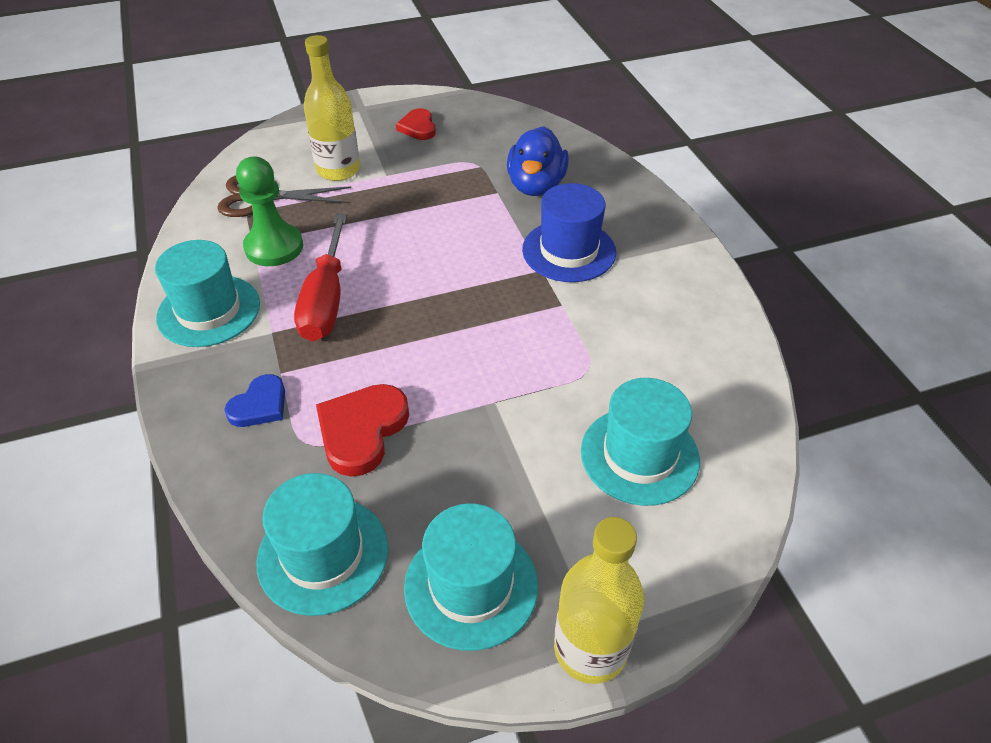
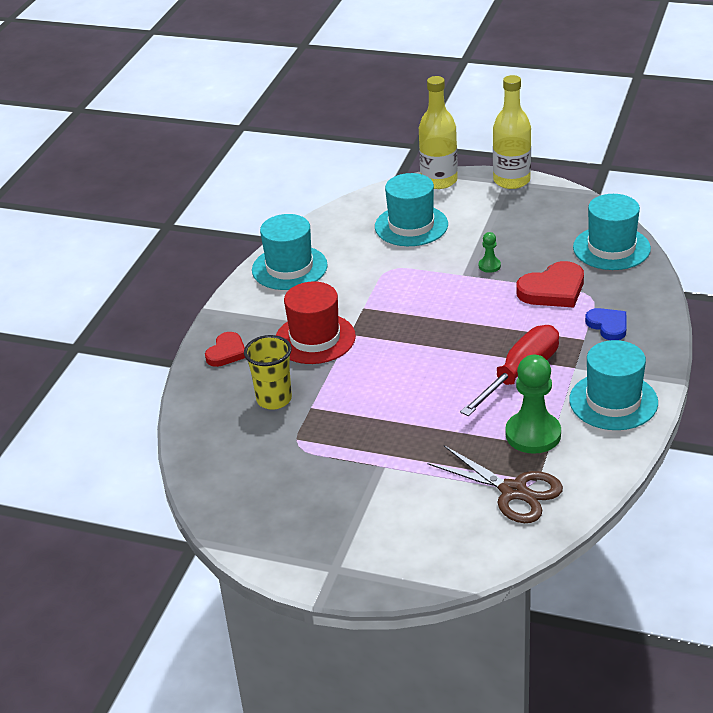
camera: 140 degrees left, 10 degrees down
(259, 405) = (608, 326): blue heart -> blue heart turned 75 degrees clockwise
(338, 170) = (423, 492): yellow bottle -> yellow bottle (439, 181)
(418, 127) = (304, 511): red heart -> red heart (226, 352)
(471, 586) = (546, 214): turquoise hat -> turquoise hat (289, 268)
(473, 433) = (489, 266): none -> green pawn
(536, 186) = (274, 399): blue duck -> yellow cup
(569, 251) = (315, 338): blue hat -> red hat

